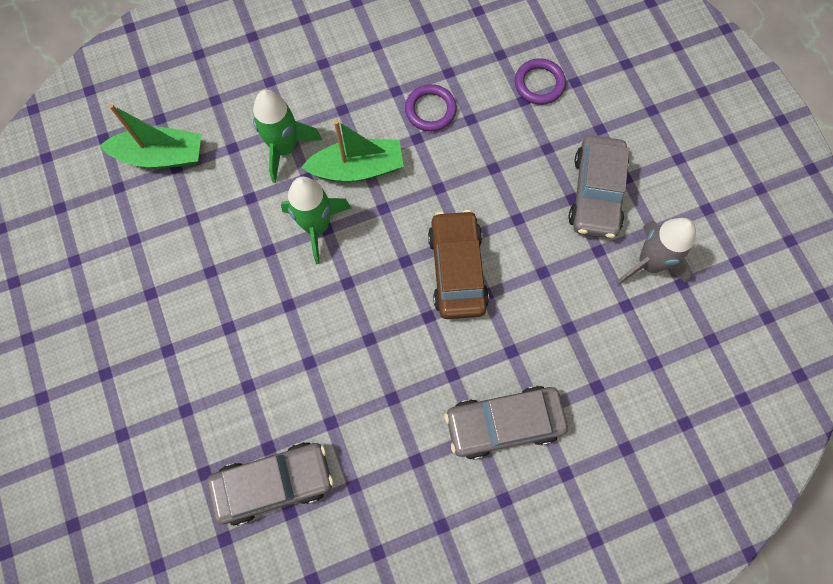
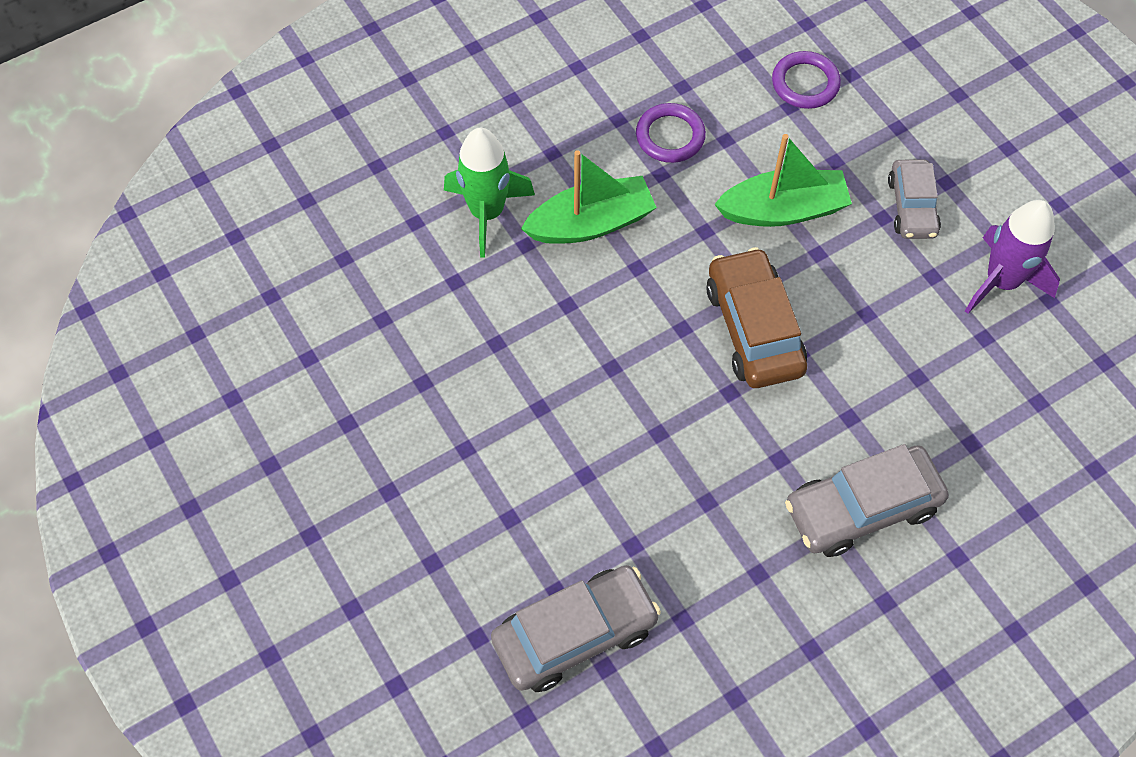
camera: 10 degrees left, 10 degrees down
(161, 156) = (320, 247): green boat -> green boat (783, 210)
(317, 226) = (554, 304): green rocket -> none
(596, 193) = (912, 207): grey car -> grey car, size x0.64
(649, 263) = (1001, 281): grey rocket -> purple rocket

